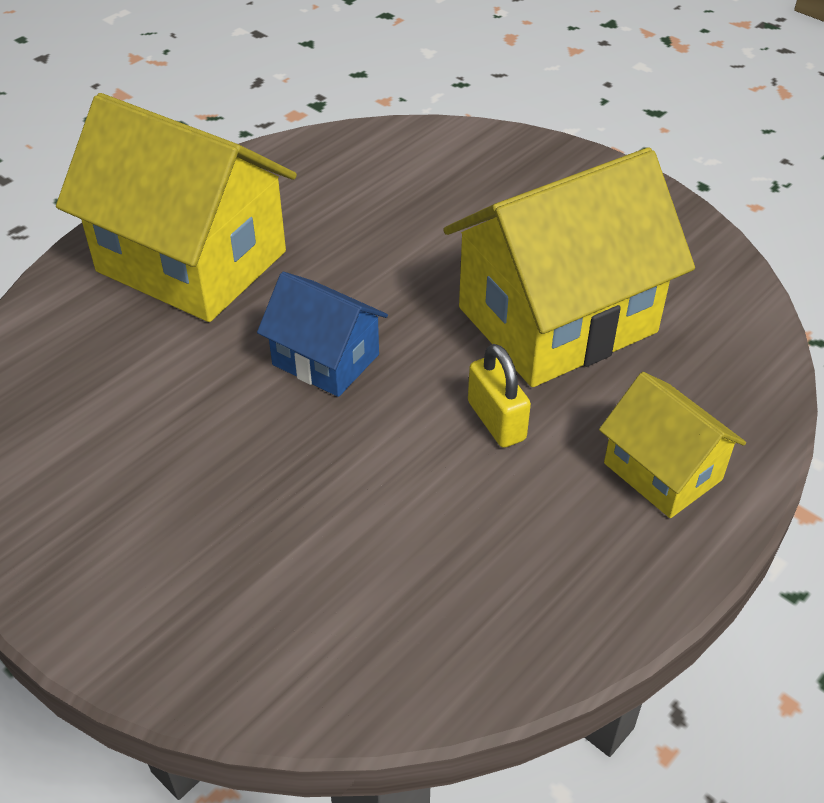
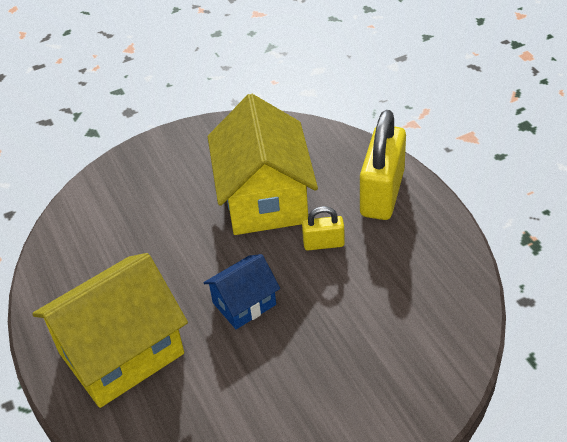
camera: 65 degrees left, 0 degrees up
(662, 471) = (382, 193): yellow house -> yellow padlock

